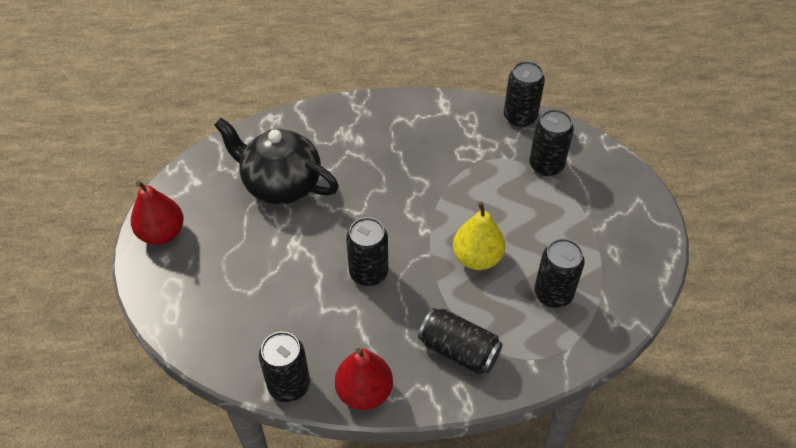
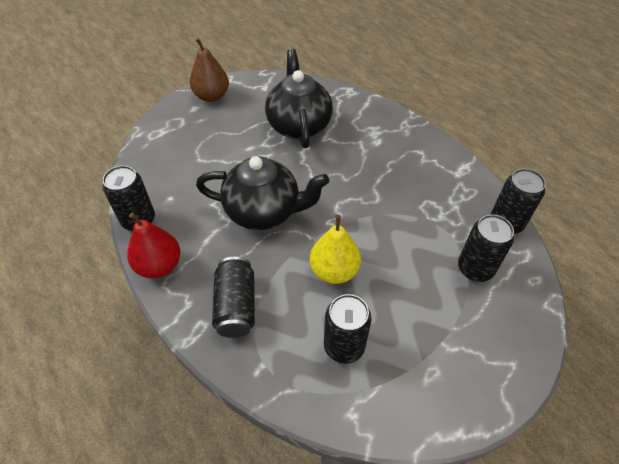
camera: 55 degrees right, 0 degrees up
(162, 233) = (211, 96): red pear -> brown pear
(368, 273) = (264, 211): black can -> black teapot

